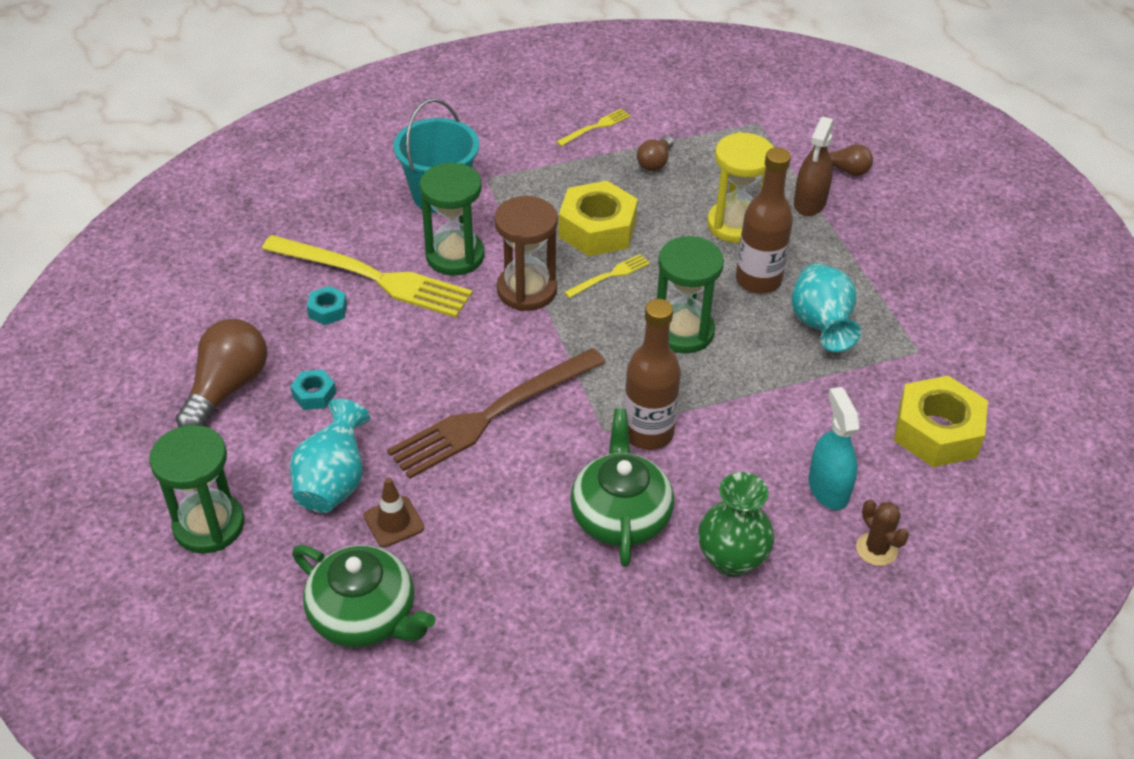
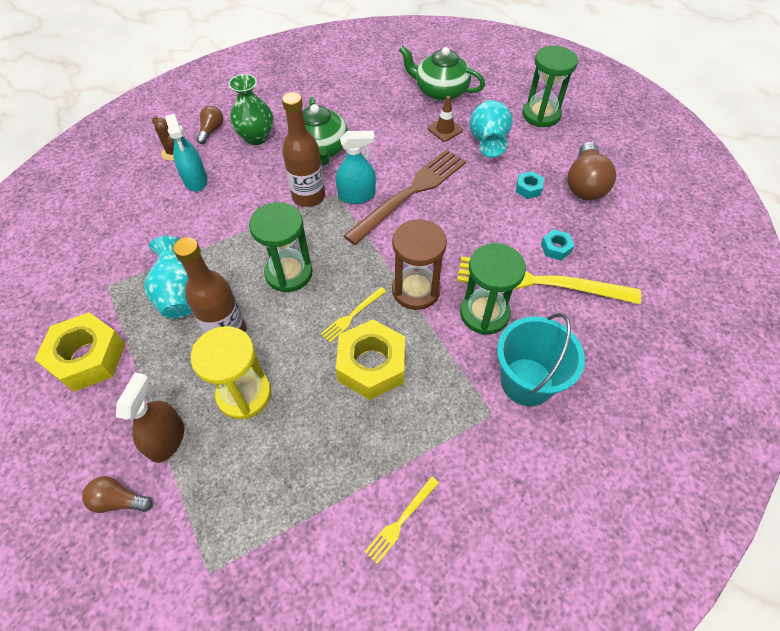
camera: 170 degrees right, 10 degrees up
(574, 423) = (357, 196): none -> turquoise spray bottle
(655, 162) = (327, 471): brown light bulb -> brown light bulb (211, 130)
(936, 431) = (114, 225): yellow nut -> yellow nut (88, 358)

